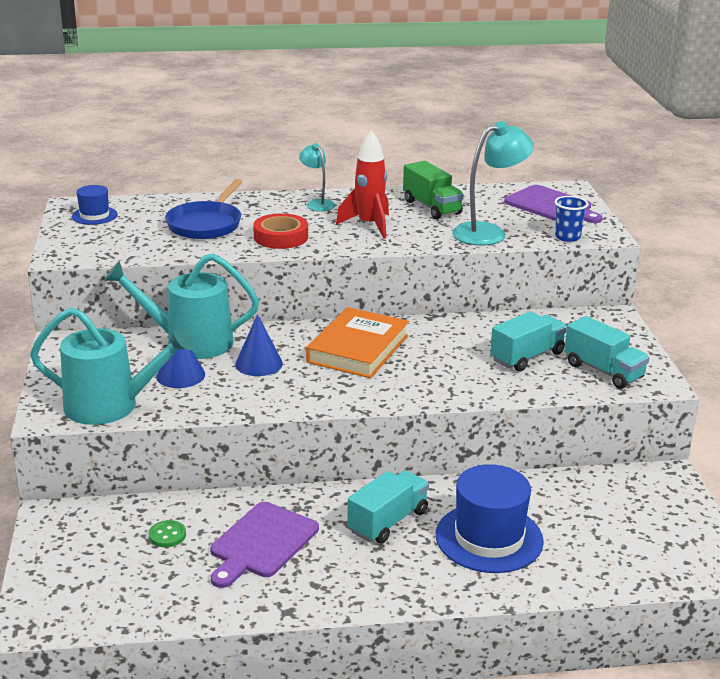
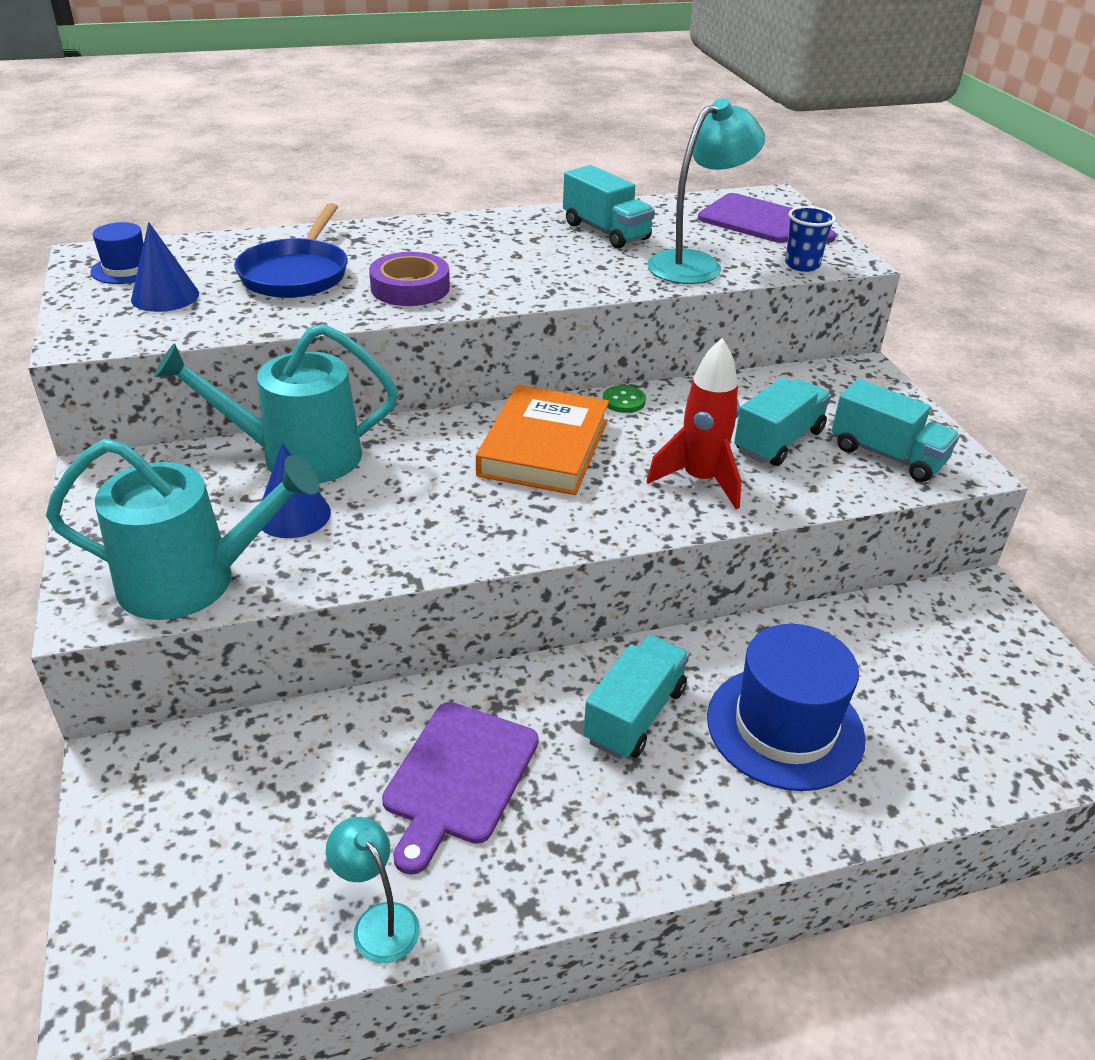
camera: 10 degrees left, 10 degrees up
(167, 535) = (310, 781): green button -> green button (624, 401)
(259, 364) = (407, 484): blue cone -> blue cone (165, 296)
(281, 237) = (410, 288): red tape -> purple tape
(317, 203) = (448, 234): turquoise lamp -> turquoise lamp (378, 921)
(369, 225) = (530, 263): red rocket -> red rocket (700, 480)
(432, 207) = (606, 231): green truck -> turquoise truck

